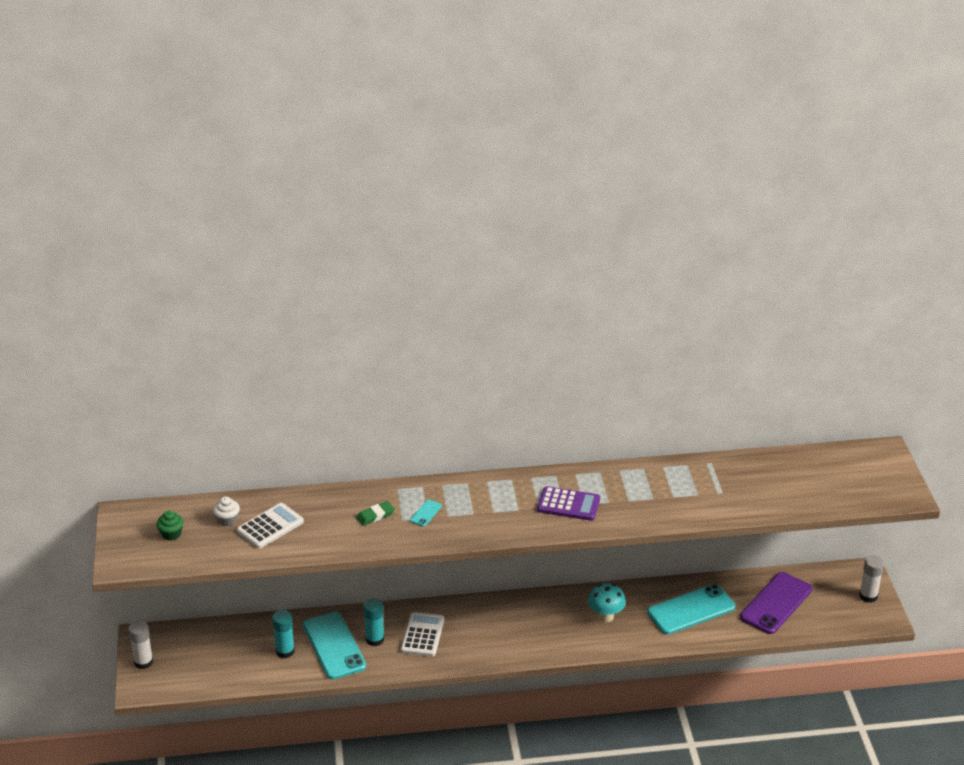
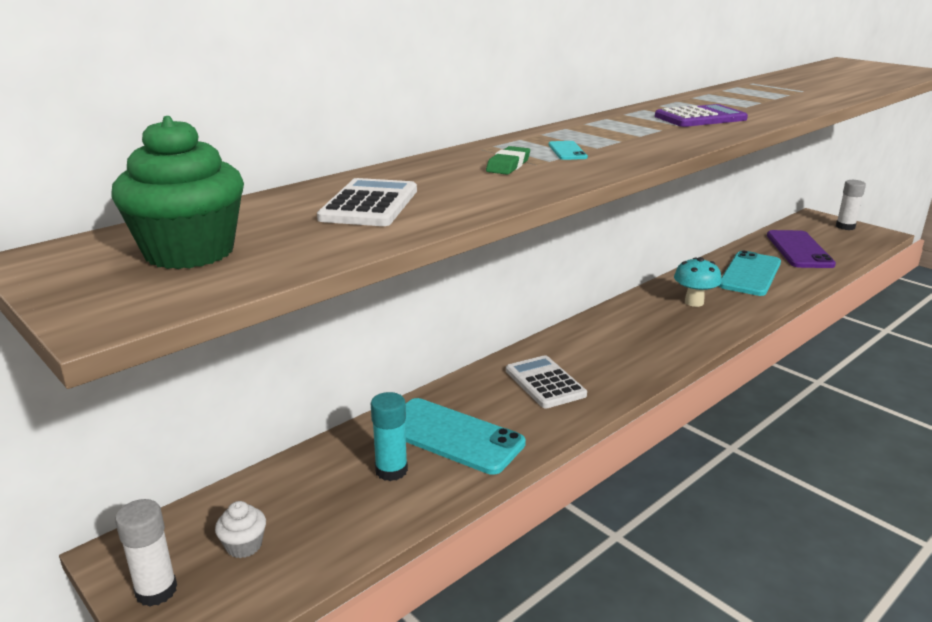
camera: 35 degrees left, 10 degrees down
(171, 534) = (190, 252): green cupcake -> green cupcake, size x2.03
(227, 520) = (282, 216): white cupcake -> white cupcake (244, 545)
(374, 639) = (495, 409): turquoise glue stick -> none

